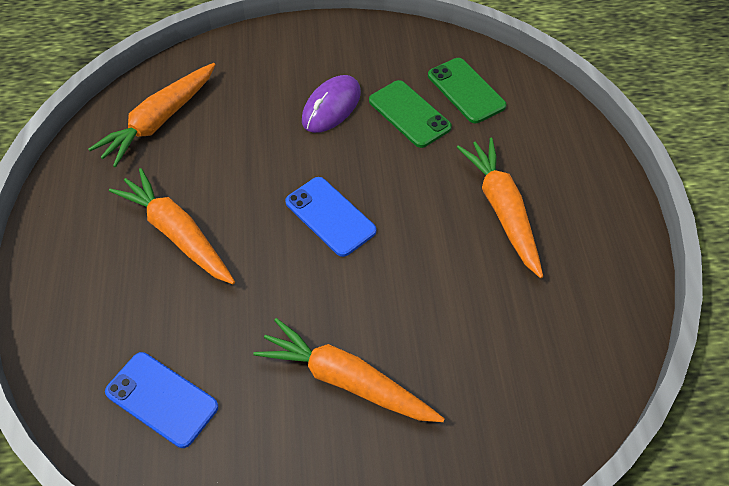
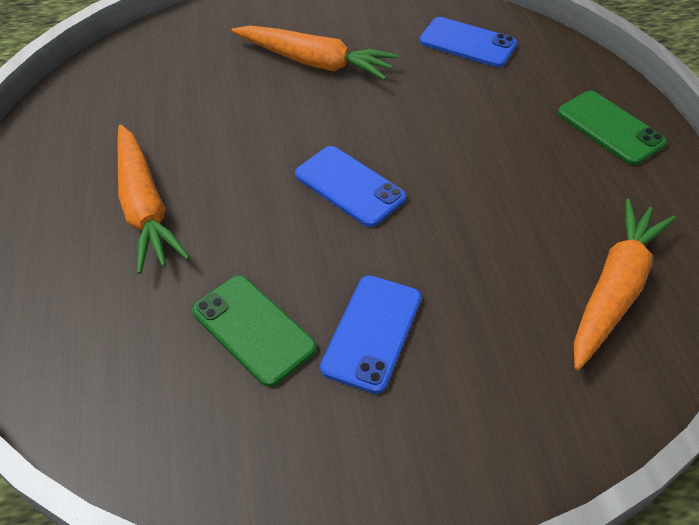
camera: 175 degrees right, 5 degrees down
(177, 234) = (516, 157): orange carrot -> none
(331, 107) = (372, 332): purple mouse -> blue phone
(466, 91) = (160, 380): green phone -> green phone (610, 128)

